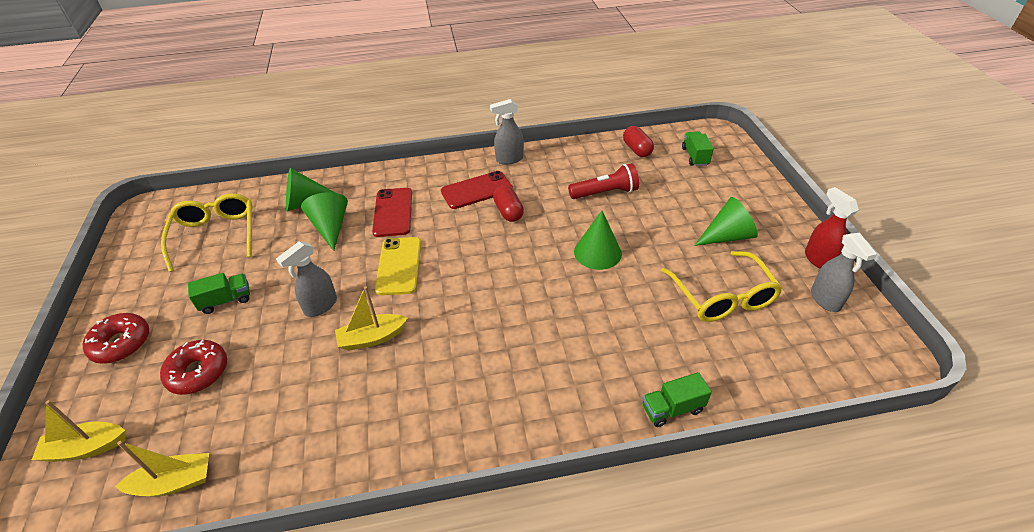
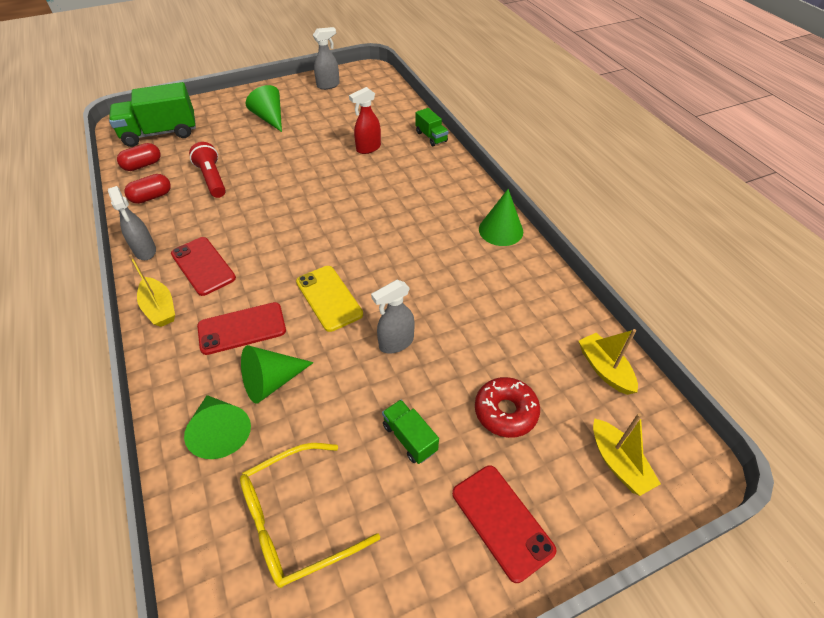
camera: 105 degrees left, 5 degrees up
(121, 343) = (502, 521): red donut -> red phone
(320, 306) = (396, 343): grey spray bottle -> grey spray bottle turned 120 degrees clockwise
(372, 338) = (422, 290): yellow boat -> yellow boat (160, 308)
(399, 266) = (329, 298): yellow phone -> yellow phone turned 75 degrees clockwise
(508, 212) = (241, 236): red capsule -> red capsule (151, 197)
(597, 252) = (294, 176): green cone -> green cone (500, 230)
(695, 156) = (160, 133): green truck -> green truck, size x1.98
(722, 297) = (333, 120): yellow glasses -> none
(818, 259) = (291, 85): red spray bottle -> red spray bottle (368, 148)

